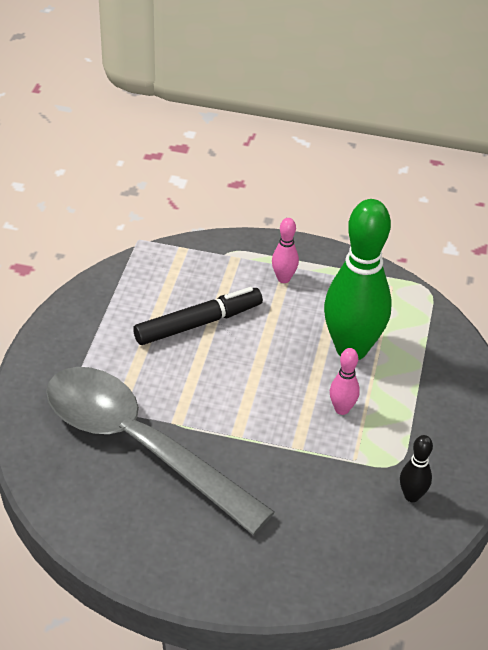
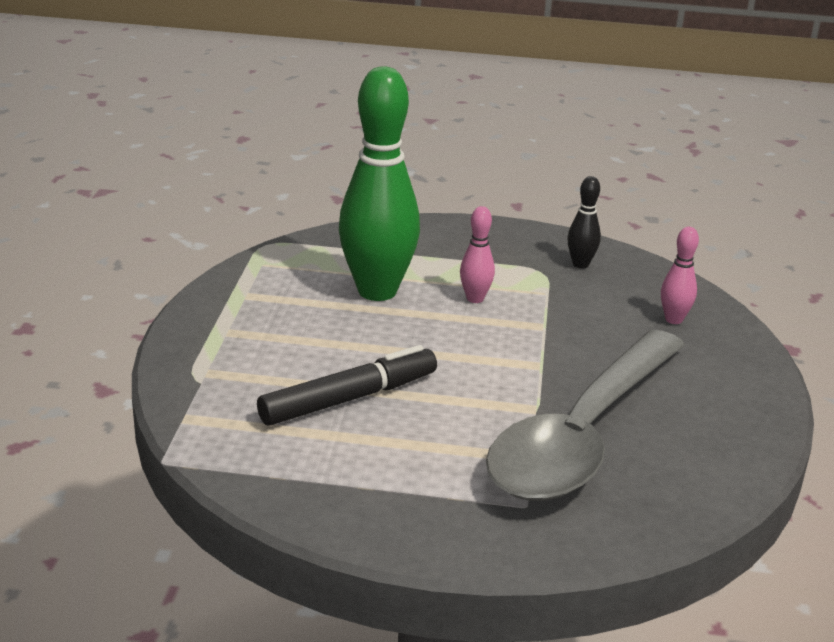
camera: 95 degrees left, 15 degrees down
(198, 323) = (349, 398): black marker -> black marker turned 90 degrees clockwise
(283, 278) = (253, 335): pink bowling pin -> pink bowling pin (673, 319)

